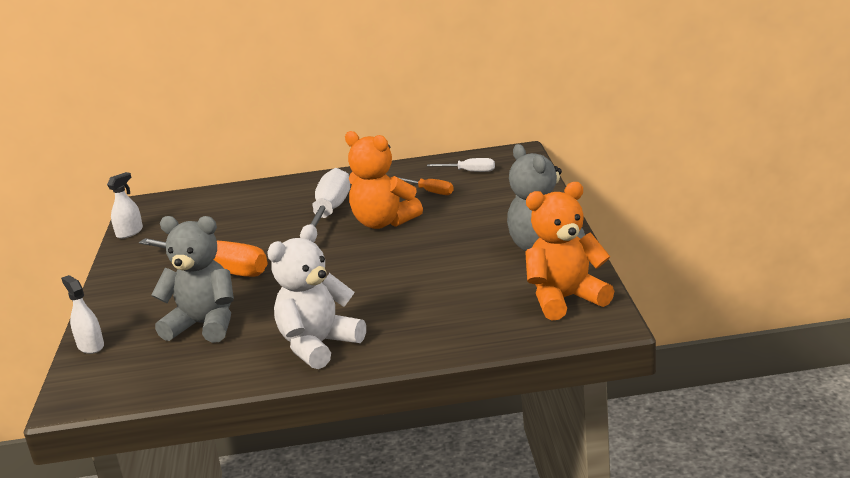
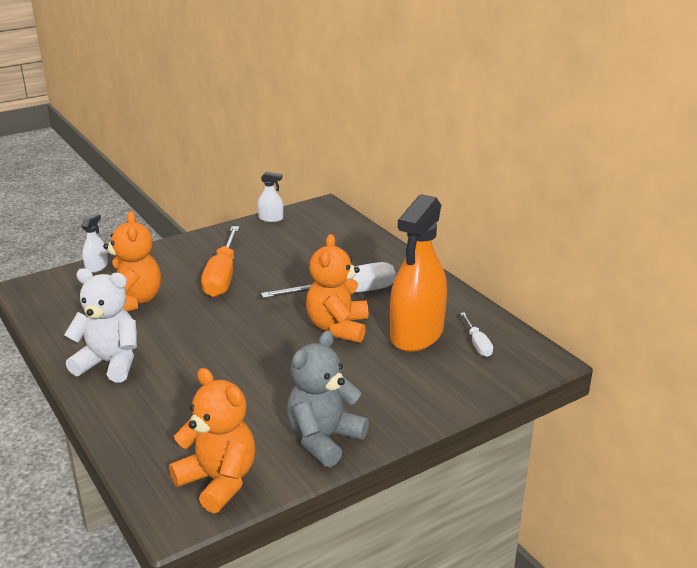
camera: 60 degrees right, 5 degrees up
(204, 325) = (133, 301): grey teddy bear -> orange teddy bear
(430, 192) = (417, 334): orange screwdriver -> orange spray bottle

